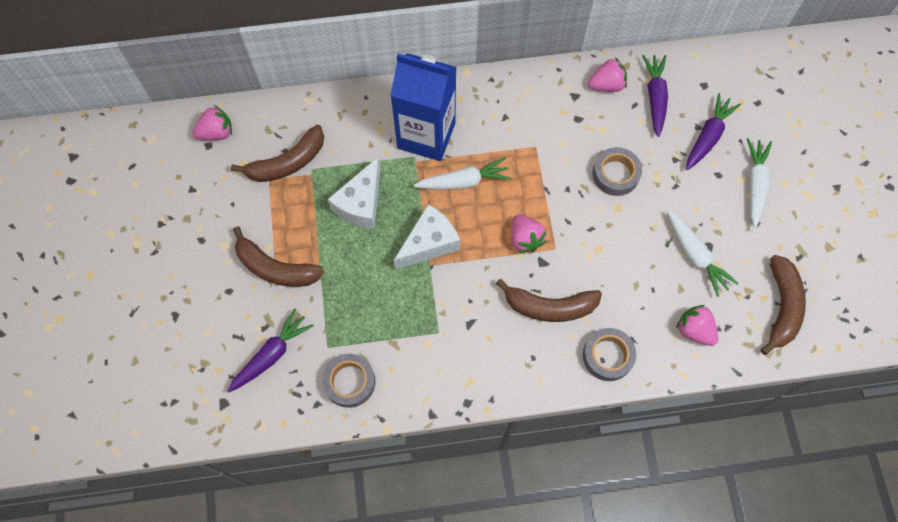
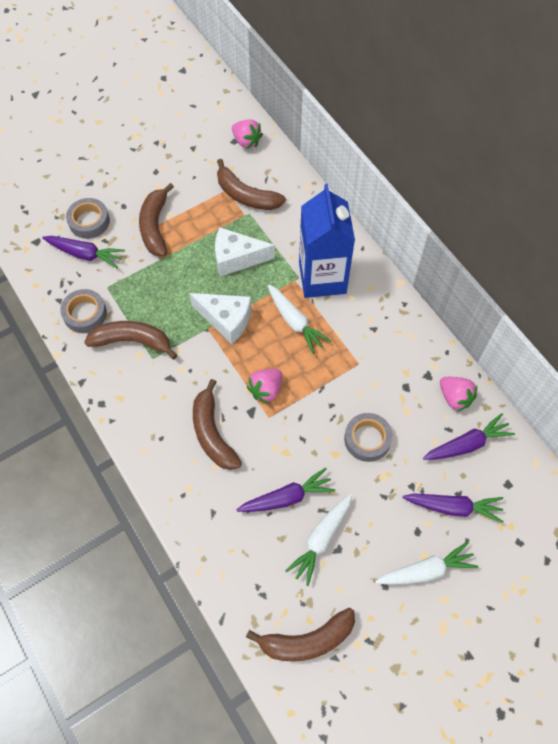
camera: 65 degrees right, 5 degrees down
(408, 344) = (132, 341): none -> brown banana
(607, 356) = (188, 498): grey tape -> grey tape (89, 221)
(643, 267) = (287, 497): none -> purple carrot
(694, 330) = (246, 565): pink strawberry -> none

